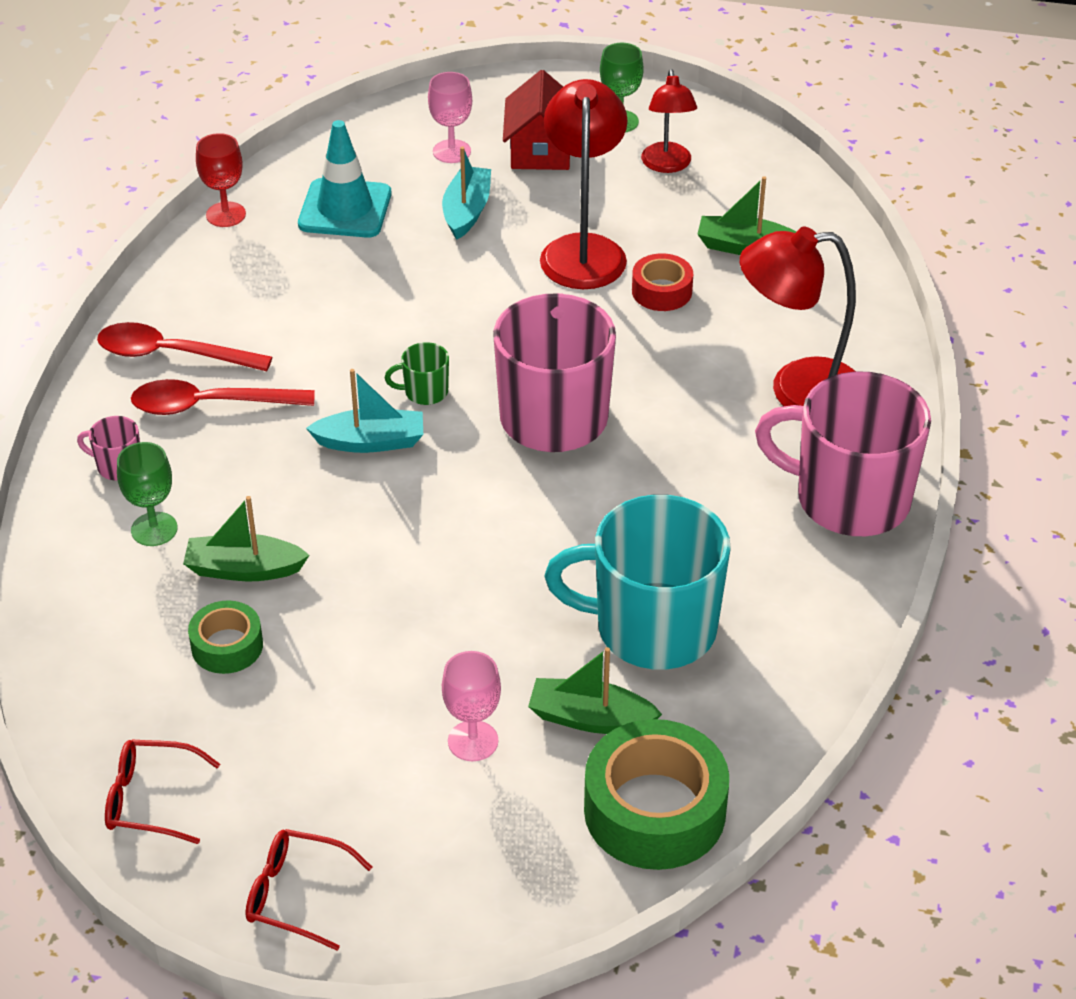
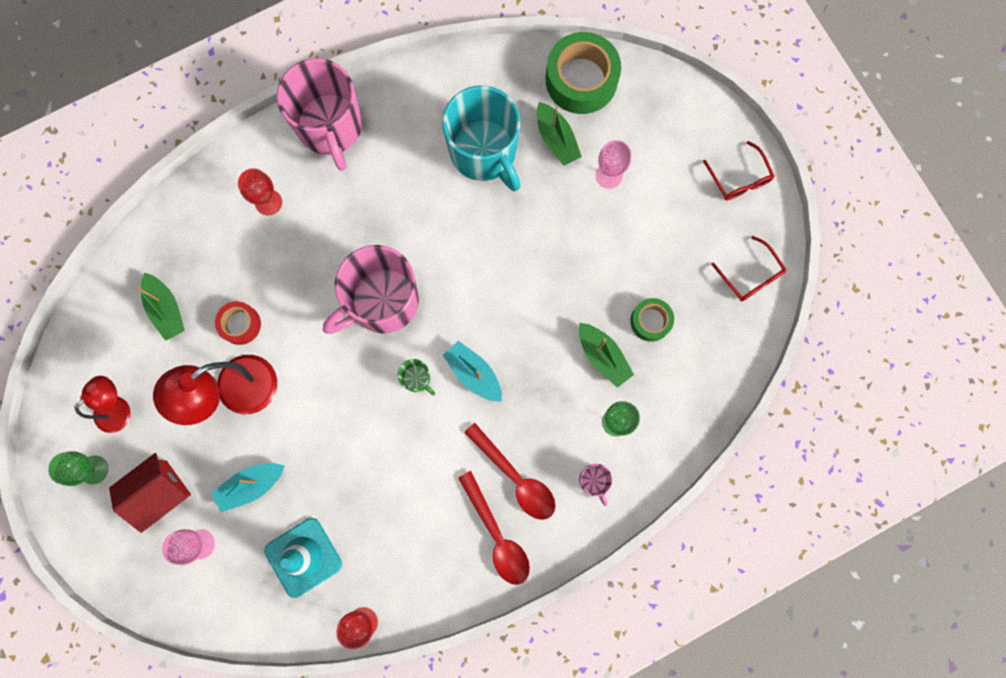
camera: 130 degrees left, 35 degrees up
(797, 390) = (268, 202): red lamp -> red goblet

